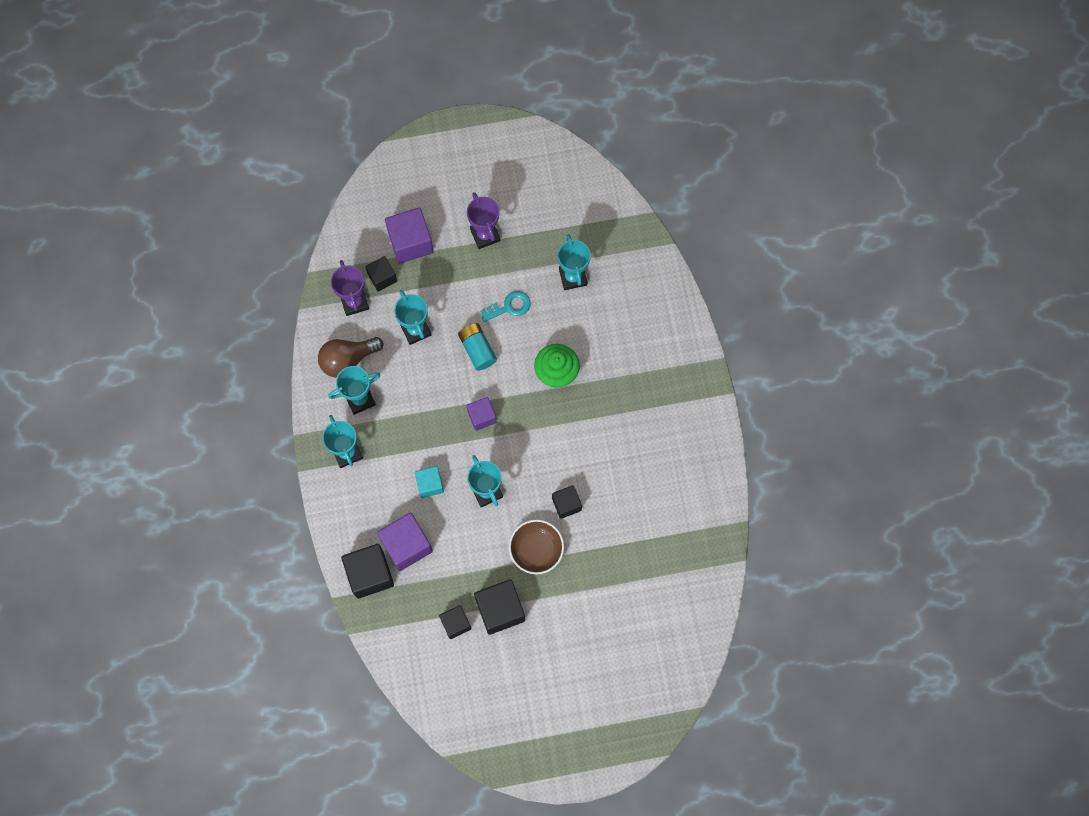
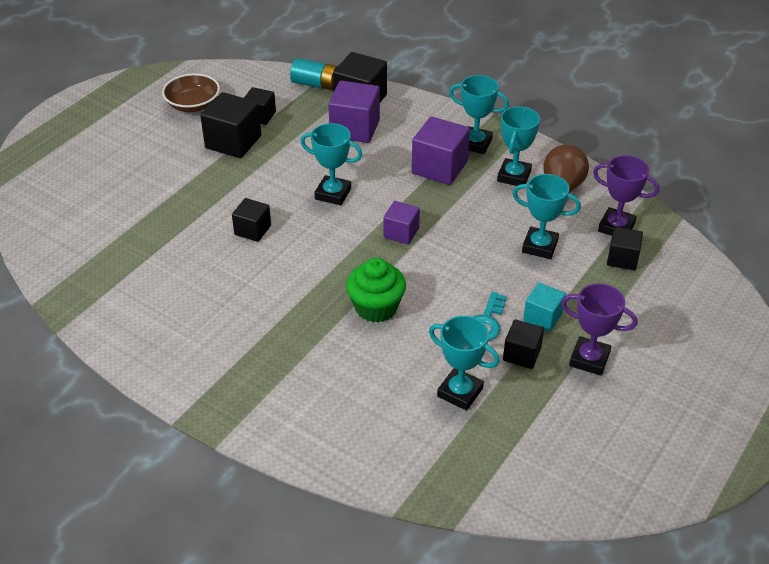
camera: 135 degrees right, 30 degrees down
(410, 242) = (641, 301): purple cube -> purple cube (439, 167)
(430, 484) = (385, 168): turquoise cube -> turquoise cube (542, 317)
(477, 349) = (469, 272): turquoise battery -> turquoise battery (316, 84)
(515, 269) = (522, 354): none -> black cube
(536, 549) = (245, 189): brown bowl -> brown bowl (193, 105)

